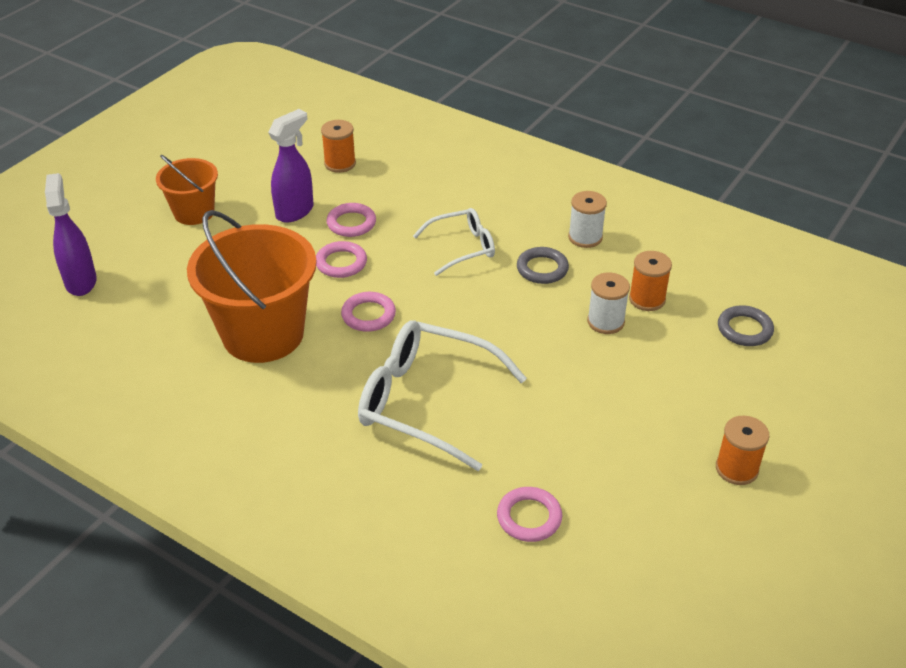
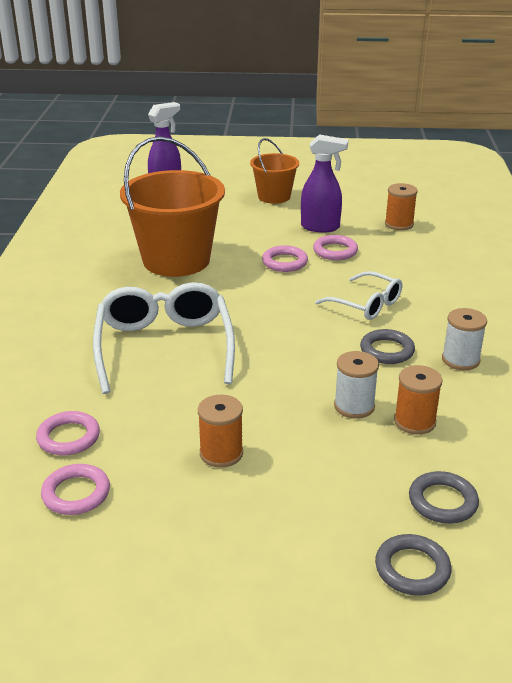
camera: 60 degrees right, 10 degrees down
(368, 315) = (238, 291): pink ring -> pink ring (76, 493)
(736, 469) = (220, 552): orange spool -> orange spool (221, 453)
(802, 376) = (412, 569): none -> grey ring

